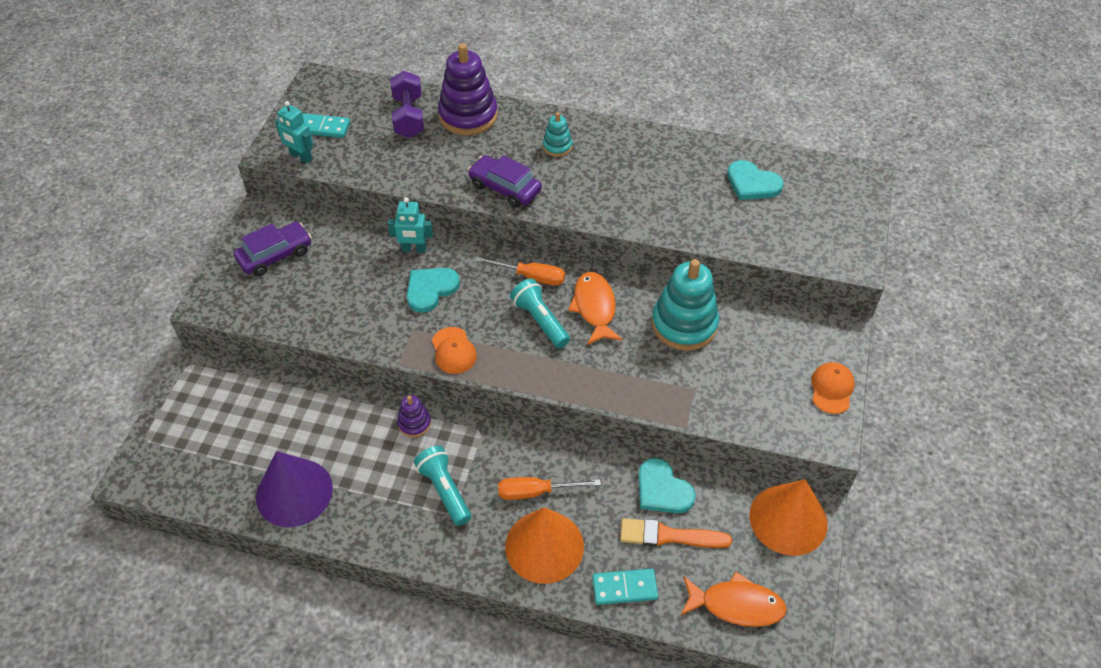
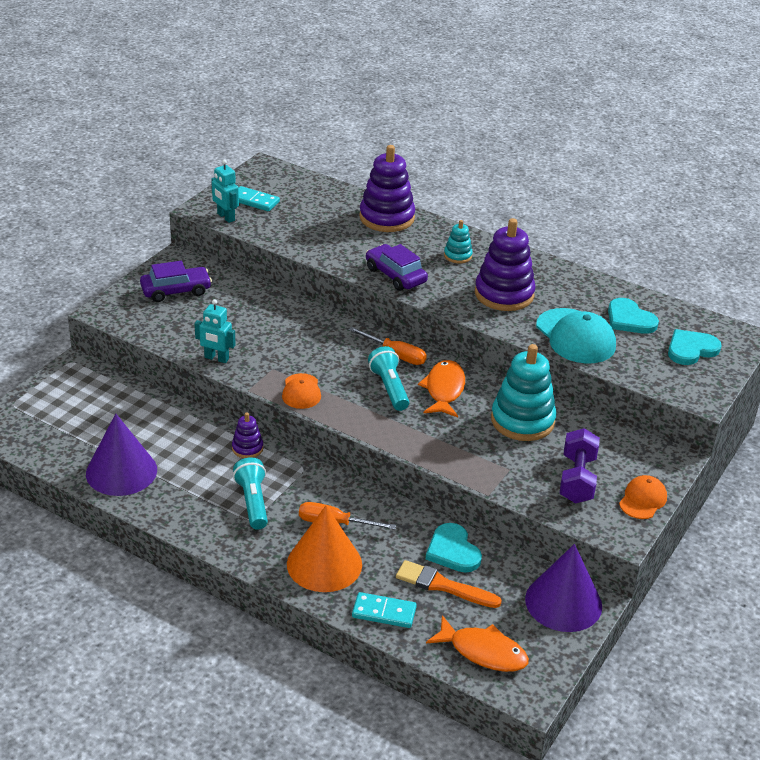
camera: 15 degrees right, 15 degrees down
(408, 117) = (333, 208): purple dumbbell -> purple dumbbell (577, 479)
(414, 249) = (299, 312): turquoise robot -> turquoise robot (216, 358)
(430, 289) = (301, 344): turquoise heart -> turquoise heart (691, 349)
(621, 184) = (504, 294): none -> purple stacking toy
(710, 219) = (575, 336): none -> turquoise cap
(788, 519) = (563, 602): orange cone -> purple cone

